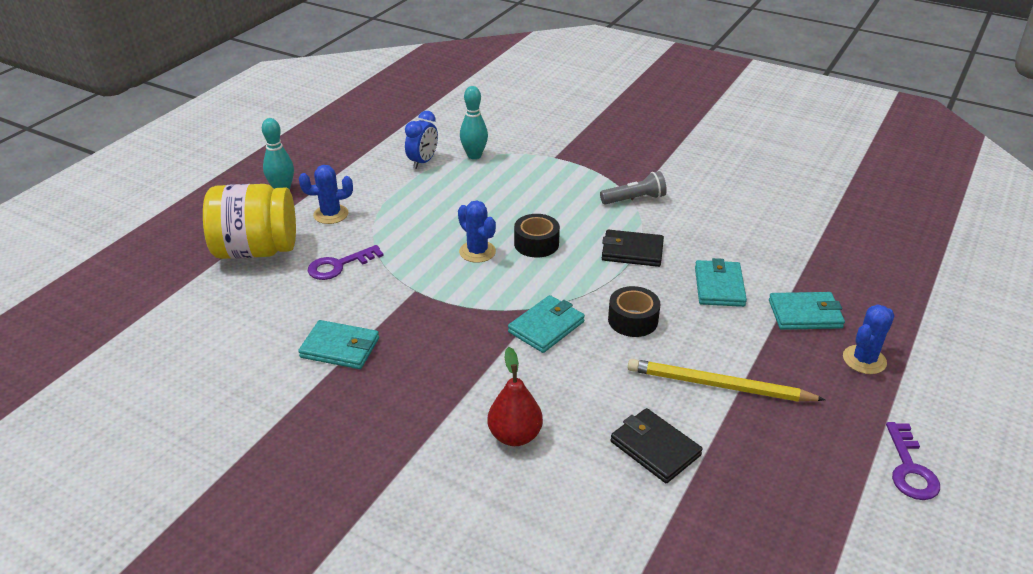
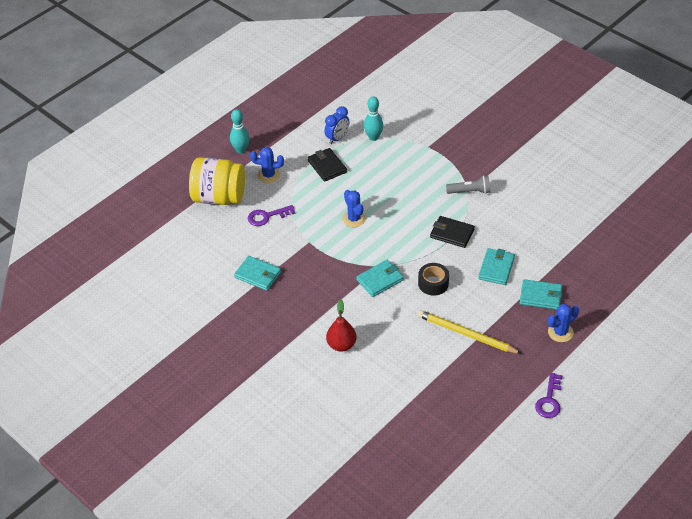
camera: 15 degrees right, 10 degrees up
(536, 244) = (393, 218): black tape -> none
(655, 448) = (415, 365): black wallet -> black wallet (327, 166)

